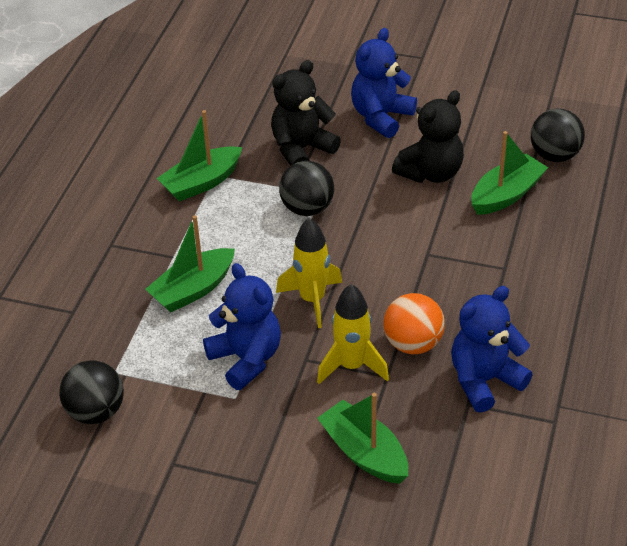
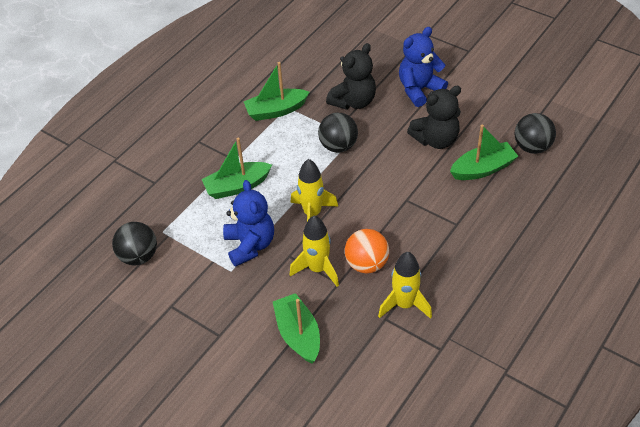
camera: 20 degrees right, 5 degrees up
(301, 149) = (353, 101): black teddy bear -> black teddy bear turned 150 degrees clockwise
(484, 380) = (404, 304): blue teddy bear -> yellow rocket

